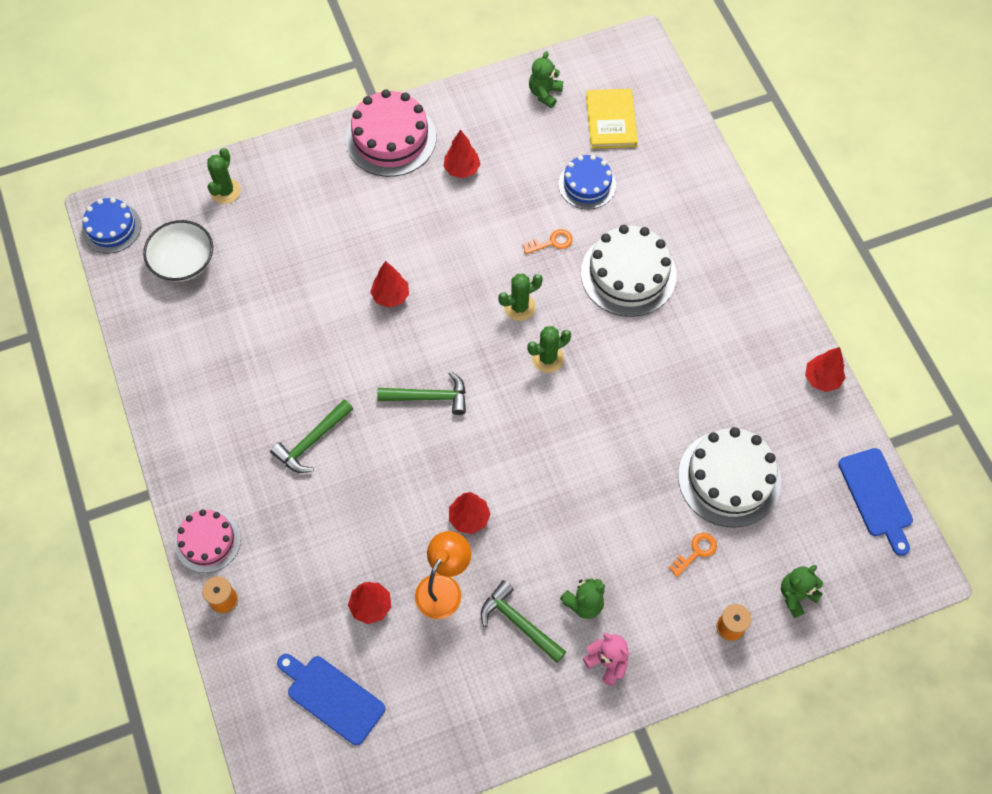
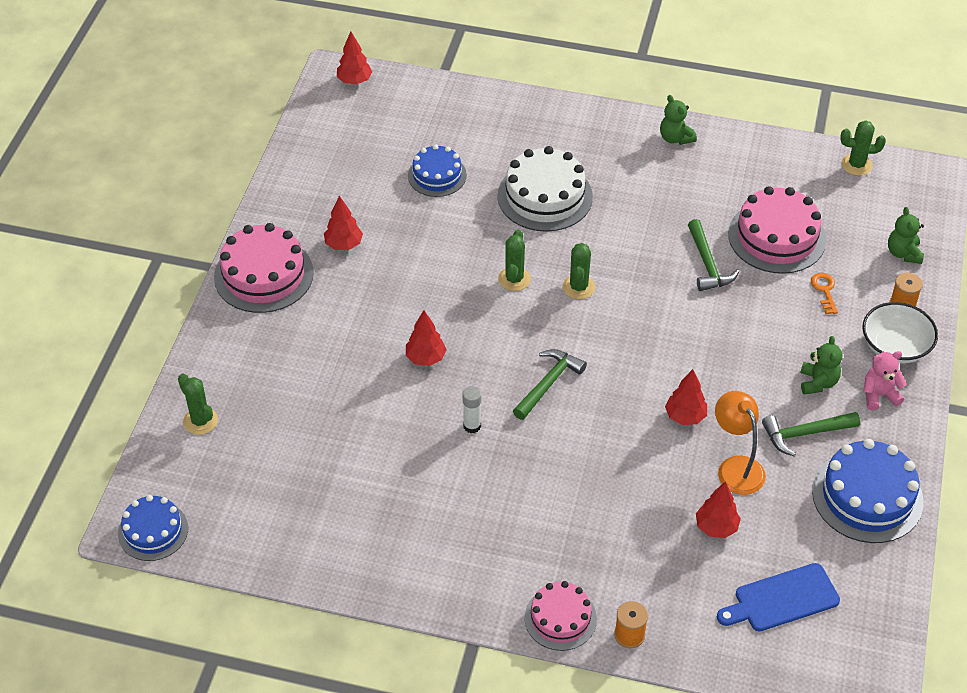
camera: 55 degrees left, 15 degrees down
(183, 262) = (247, 492): white bowl -> white bowl (895, 347)
(312, 442) = (523, 489): green hammer -> green hammer (707, 264)
(347, 369) = (472, 426): none -> white glue stick
(486, 710) = (867, 496): none -> blue cake
(545, 93) = (322, 153): green teddy bear -> green teddy bear (675, 138)
(551, 242) = (471, 226): orange key -> none
(611, 120) = (390, 128): yellow book -> none
(729, 478) = (777, 237): white cake -> pink cake
(822, 379) = (735, 139): red tree -> red tree (354, 81)
(876, 497) = (856, 165): blue cutting board -> green cactus

